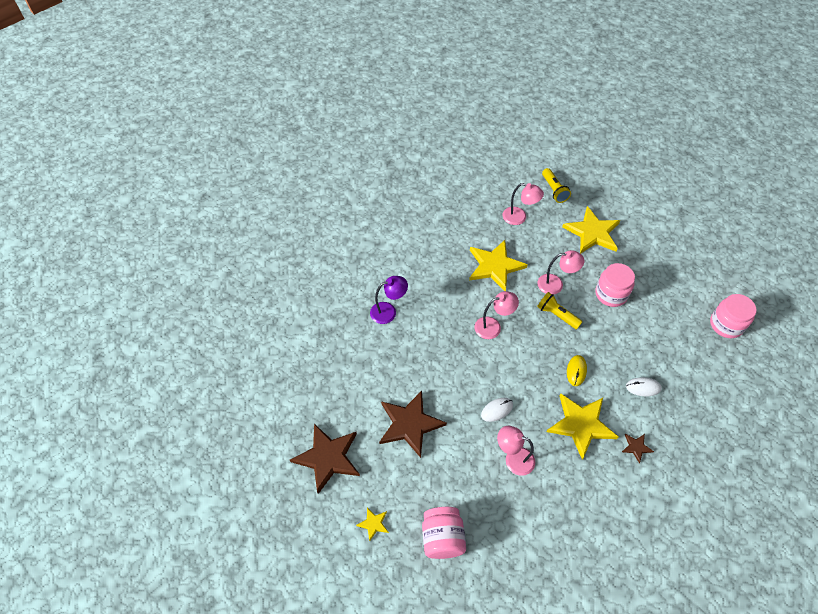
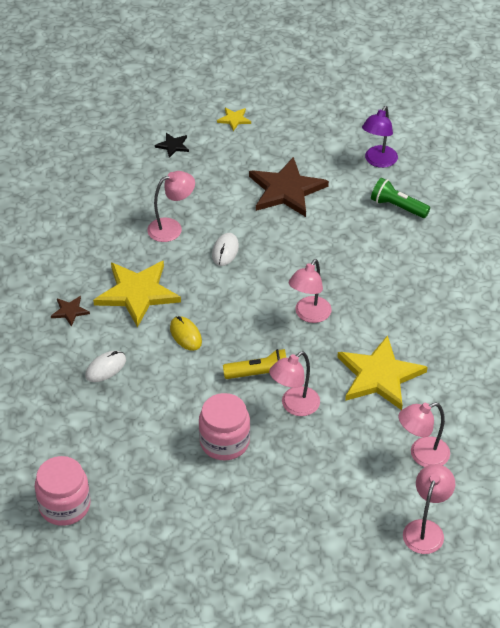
camera: 135 degrees right, 10 degrees down
(327, 458) = (320, 128): brown star -> none
(361, 352) = (397, 207): none -> green flashlight
(388, 311) = (421, 254): purple lamp -> purple lamp (378, 161)
(442, 538) = (173, 146): pink jar -> black star
(554, 190) = (426, 529): yellow flashlight -> pink lamp
(592, 233) = (319, 505): yellow star -> none

